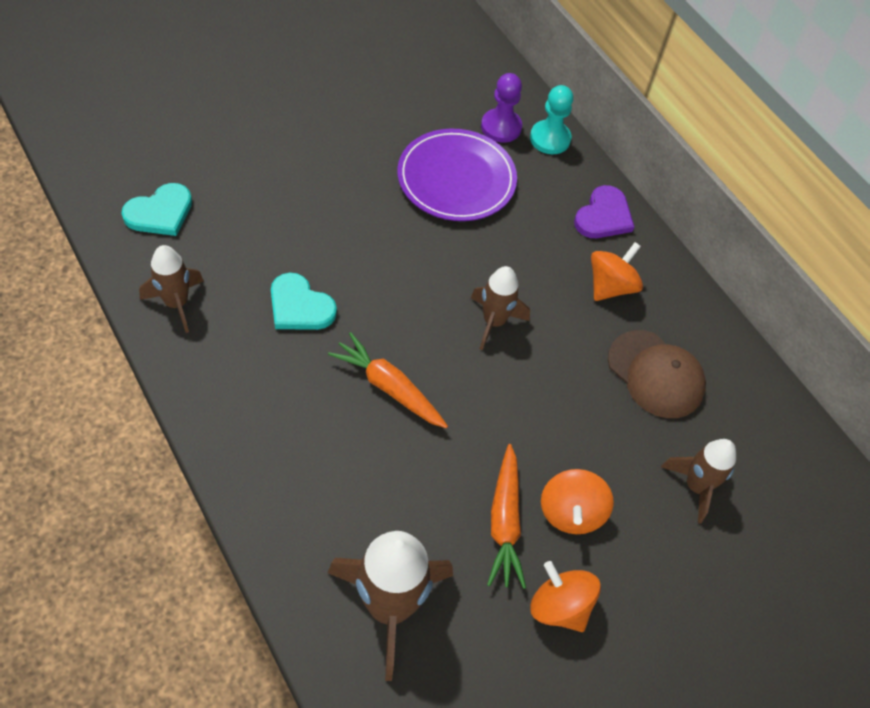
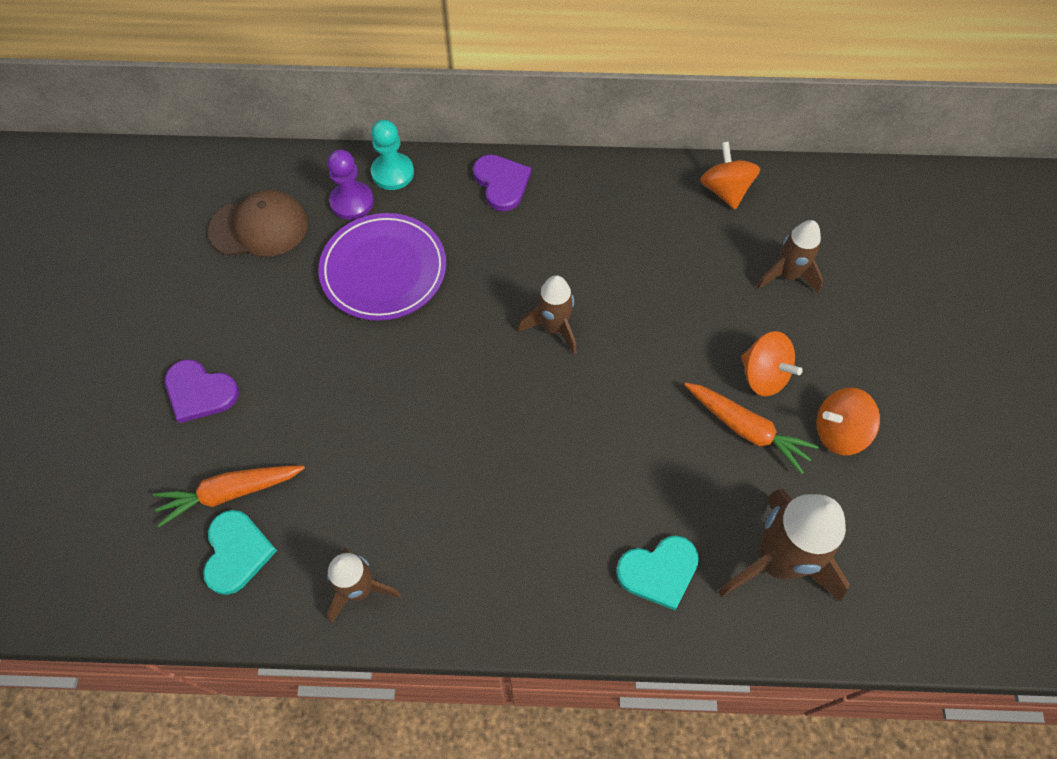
camera: 50 degrees left, 5 degrees up
(270, 124) = (200, 392): none -> purple heart
(300, 306) = (436, 478): turquoise heart -> turquoise heart (659, 572)
(388, 387) = (568, 448): orange carrot -> orange carrot (230, 493)
(610, 286) = (574, 221): orange spinning top -> orange spinning top (725, 190)
(656, 374) = (675, 241): brown cap -> brown cap (259, 227)

